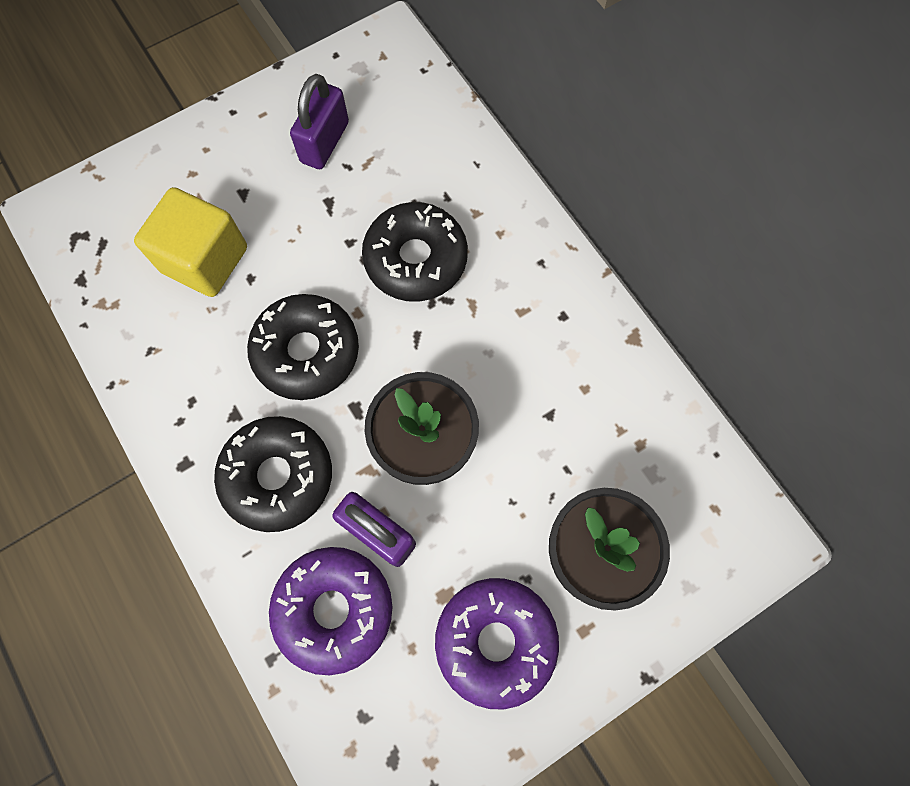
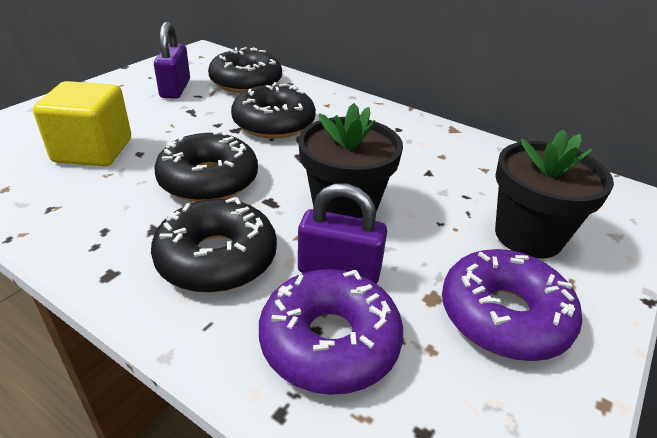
camera: 25 degrees left, 35 degrees down
(418, 147) = (246, 82): none -> black donut

